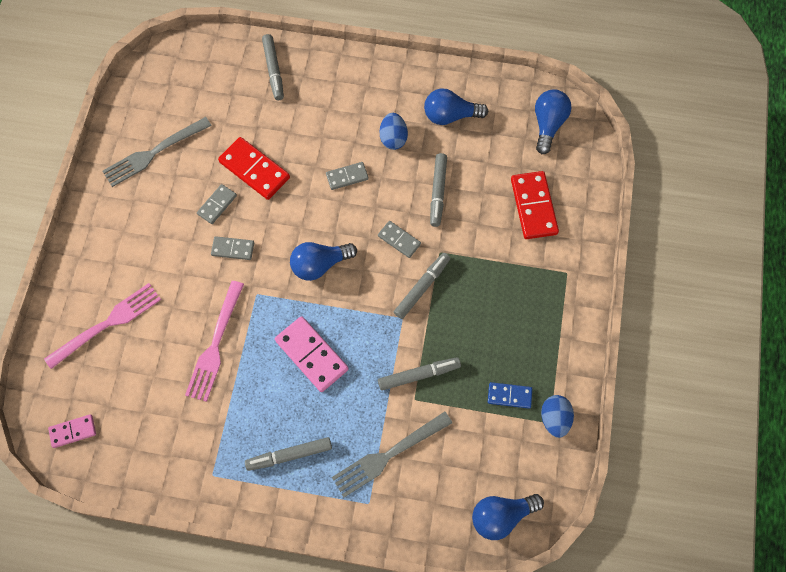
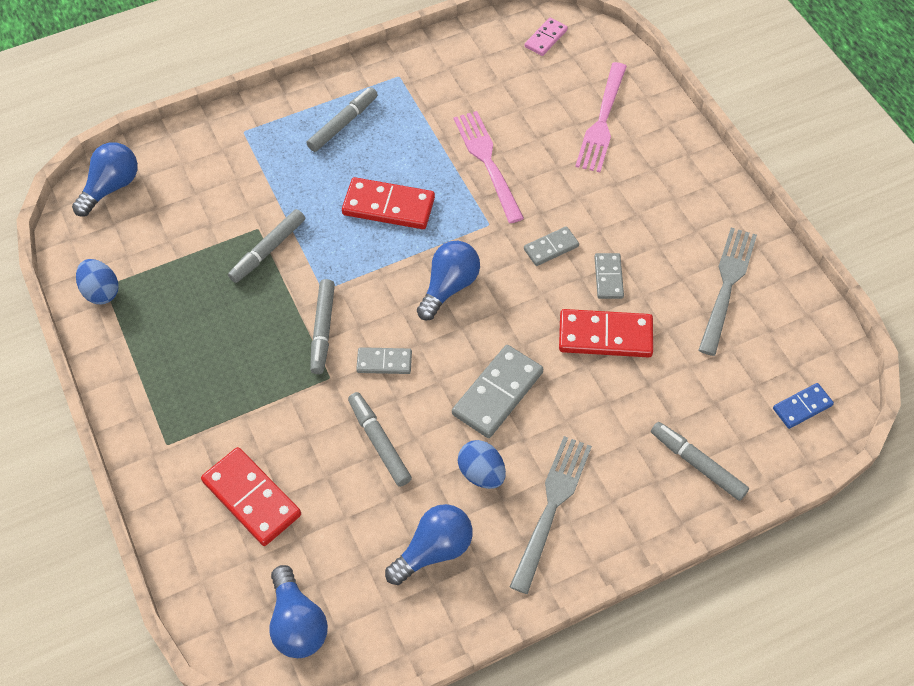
camera: 145 degrees right, 10 degrees down
(311, 355) = (388, 206): pink domino -> red domino
(347, 177) = (498, 393): grey domino -> grey domino, size x1.73
(388, 455) = (251, 173): grey fork -> grey fork (551, 507)
(509, 395) = (161, 285): blue domino -> blue domino (802, 407)

